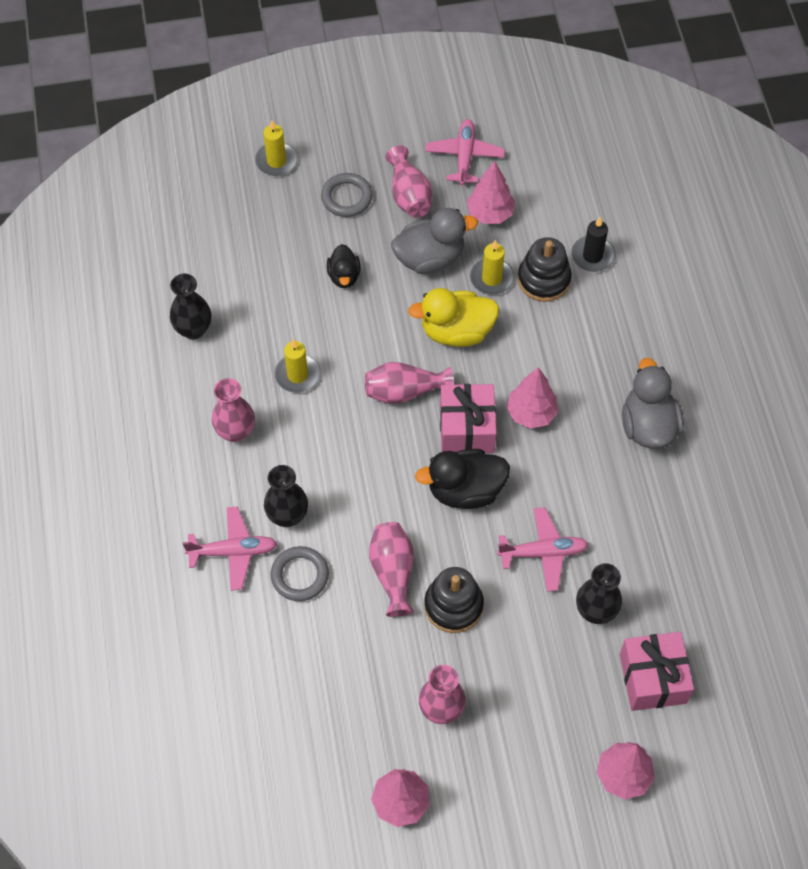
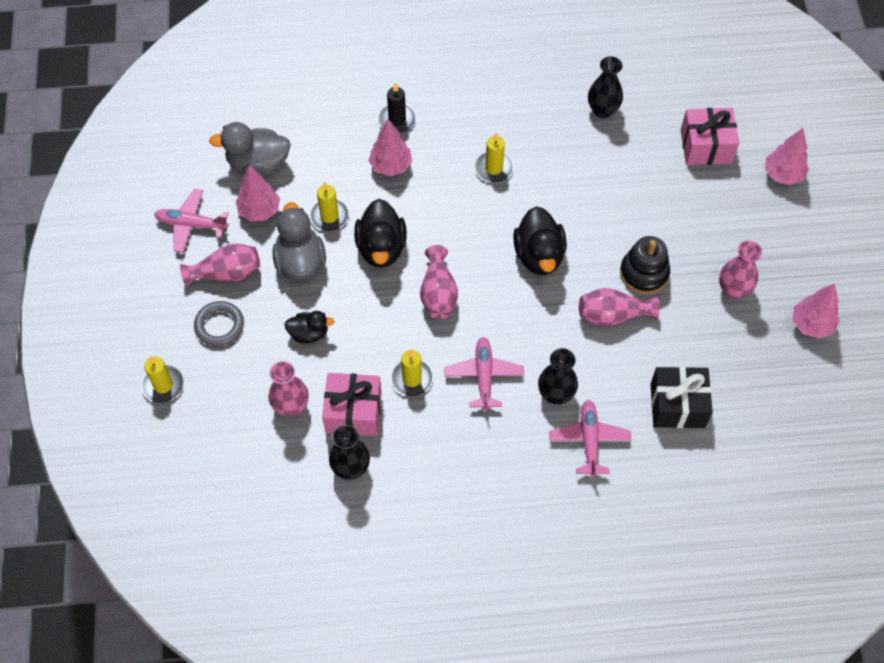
camera: 85 degrees left, 0 degrees up
(235, 431) = (467, 434): pink vase -> pink vase (291, 406)
(280, 644) = (677, 405): none -> black gift
(300, 575) = (614, 387): grey ring -> none
(456, 331) = (381, 248): yellow duck -> black duck
(466, 428) = (479, 249): pink gift -> pink gift (353, 412)
(531, 413) = (469, 201): pink tree -> pink tree (391, 166)
(543, 552) = (598, 206): pink plane -> pink plane (484, 376)
(544, 279) = (336, 177): black stacking toy -> none
(581, 436) = (494, 168): none -> yellow candle
(592, 256) = (317, 139): black candle -> black candle (397, 119)
(595, 611) = (650, 176): black vase -> black vase (602, 110)
(648, 426) = (488, 121): grey duck -> grey duck (258, 164)

